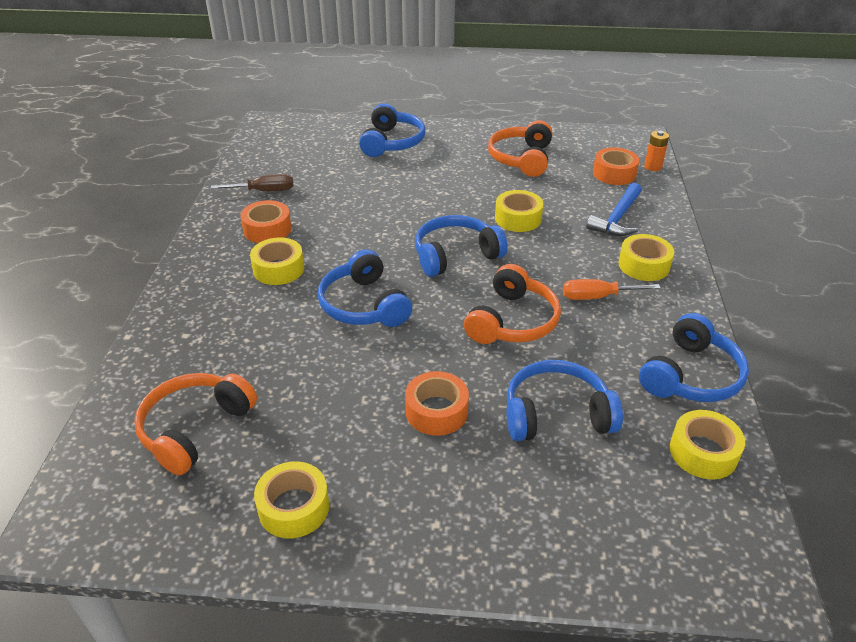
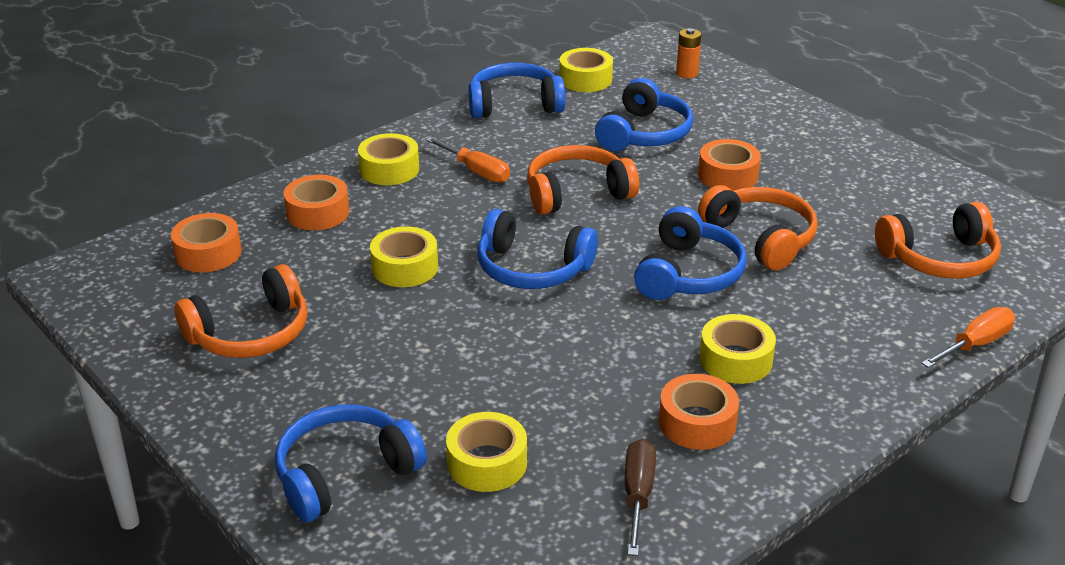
camera: 135 degrees left, 5 degrees down
(130, 362) = (975, 344): none -> orange screwdriver
(264, 191) = (638, 495): brown screwdriver -> brown screwdriver turned 60 degrees clockwise
(294, 507) = (893, 180): yellow tape -> yellow tape (487, 463)
(347, 362) = (760, 238): none -> orange headphones
(556, 414) = (644, 133): blue headphones -> blue headphones turned 105 degrees counterclockwise
(617, 218) = (317, 213): blue hammer -> orange tape
(653, 167) = (156, 236): orange battery -> orange battery (687, 73)

